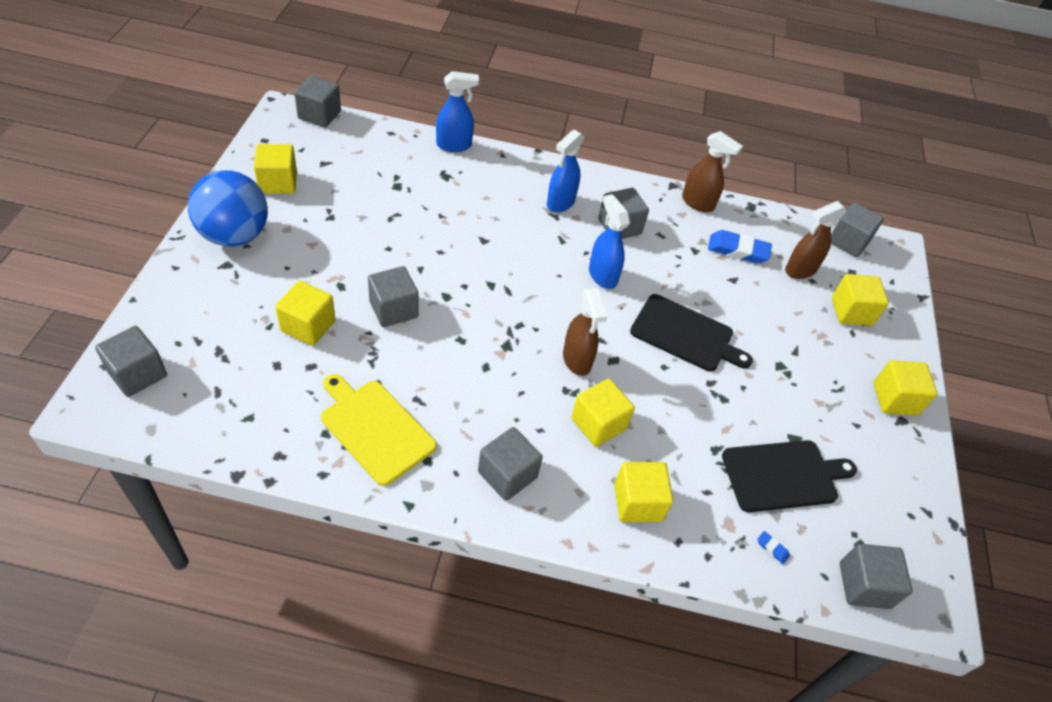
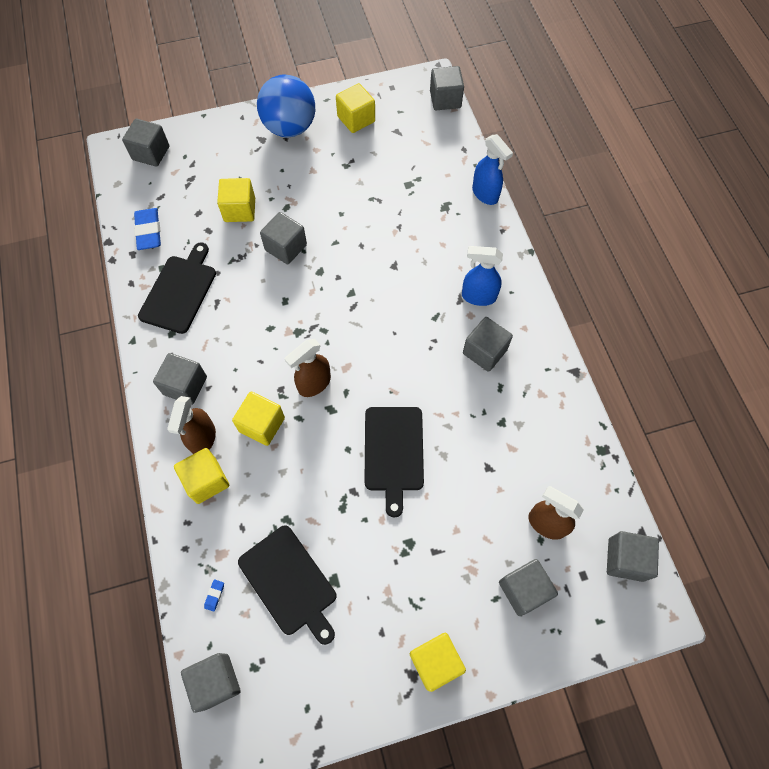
camera: 70 degrees right, 15 degrees up
(375, 428) = (180, 291): yellow cutting board -> black cutting board
(602, 275) = (416, 363): blue spray bottle -> none
(698, 203) = (567, 402): brown spray bottle -> brown spray bottle (202, 439)
(737, 250) = (530, 458): blue eraser -> blue eraser (149, 231)
(851, 312) = (523, 590): yellow cube -> grey cube

